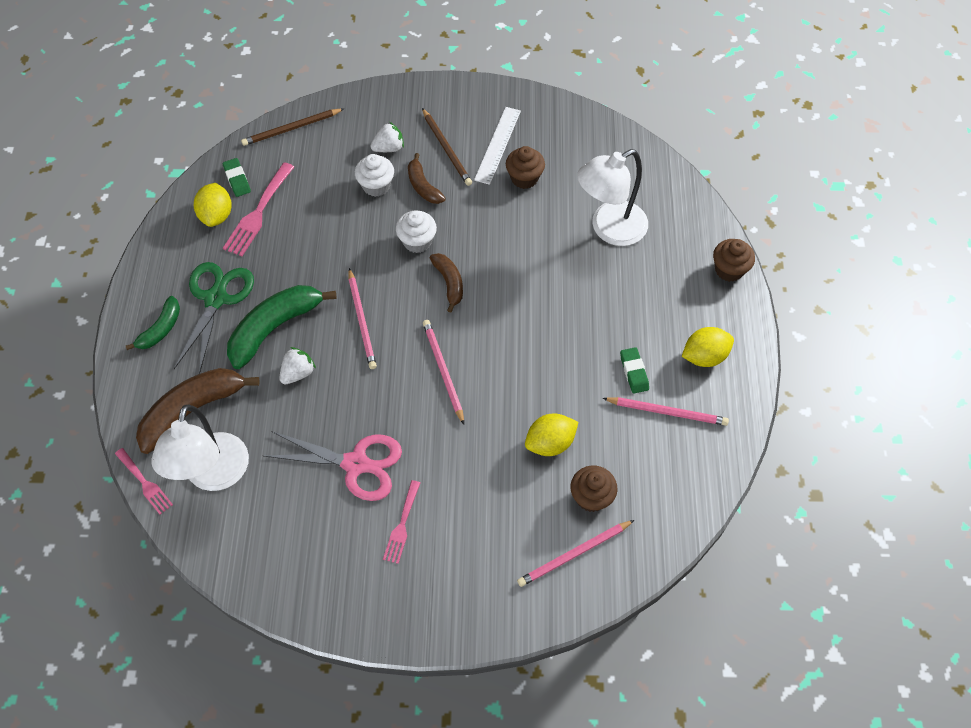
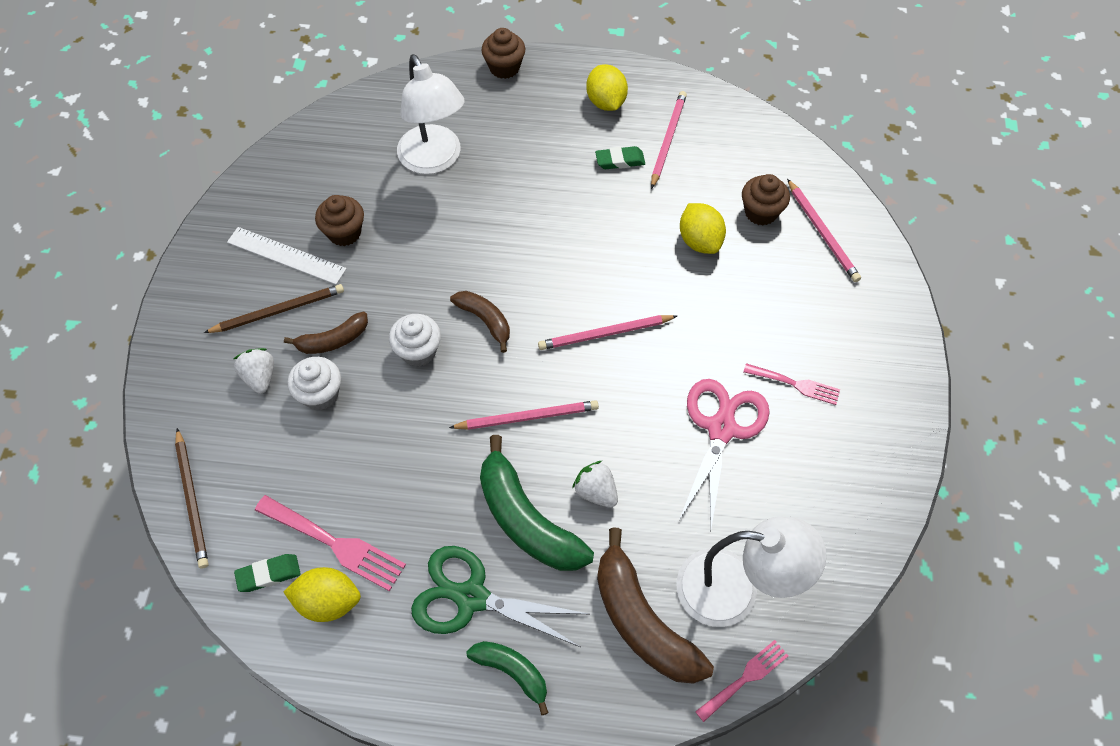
camera: 85 degrees left, 0 degrees up
(449, 283) = (485, 320): brown banana -> brown banana turned 60 degrees clockwise

